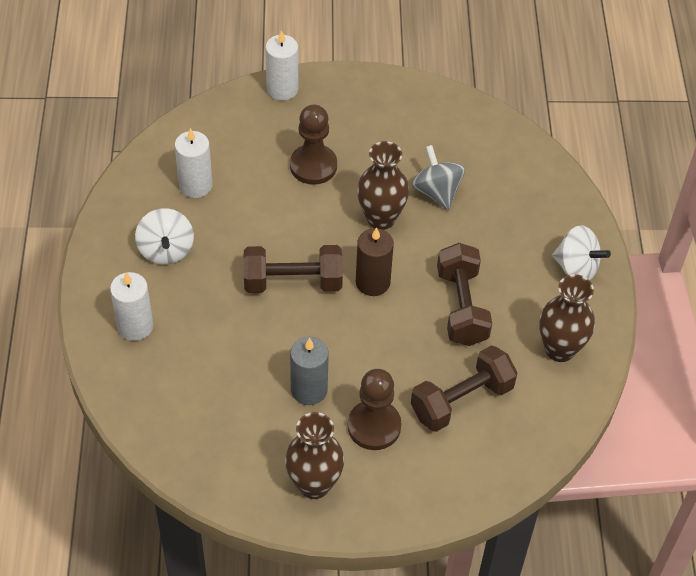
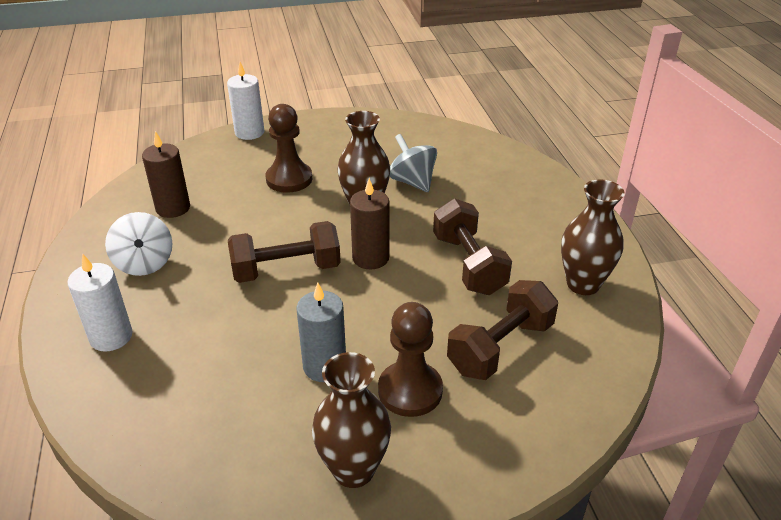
camera: 10 degrees left, 15 degrees down
(195, 185) = (173, 208): white candle -> brown candle
(576, 268) = (567, 218): white spinning top -> none

